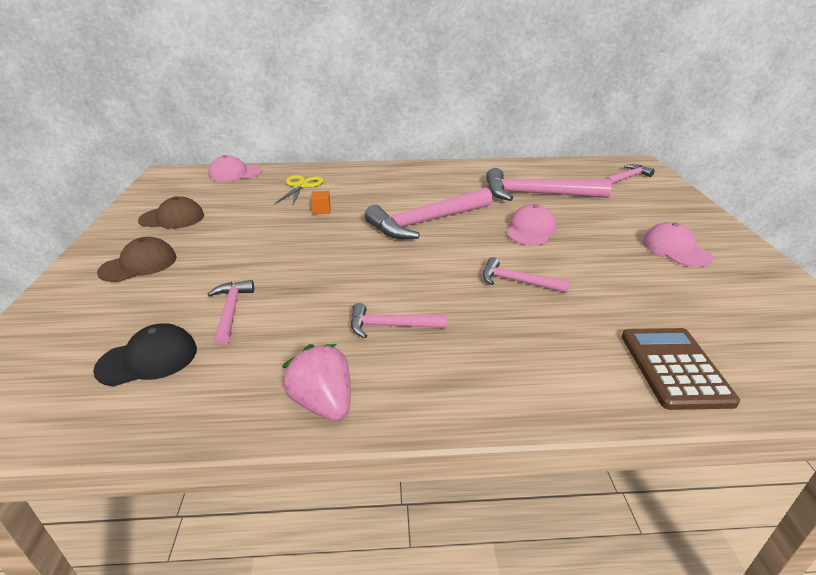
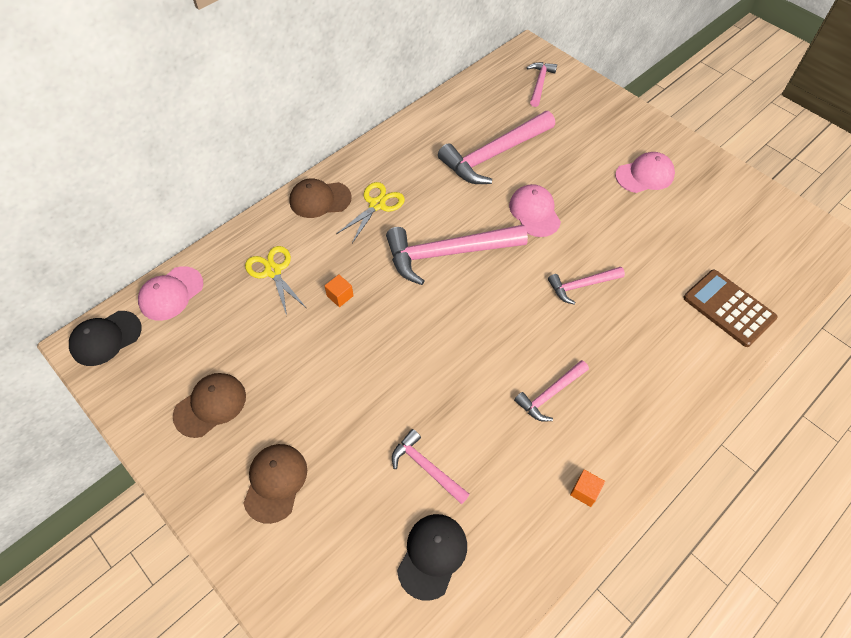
camera: 40 degrees left, 25 degrees up
(177, 175) = (106, 338): none -> black cap
(323, 403) = (585, 491): pink strawberry -> orange cube
(378, 172) = (320, 199): none -> brown cap
(411, 185) = (377, 205): none -> yellow scissors
(427, 222) = (448, 253): pink hammer -> pink hammer turned 60 degrees clockwise
(675, 249) = (645, 175): pink cap -> pink cap turned 135 degrees clockwise

